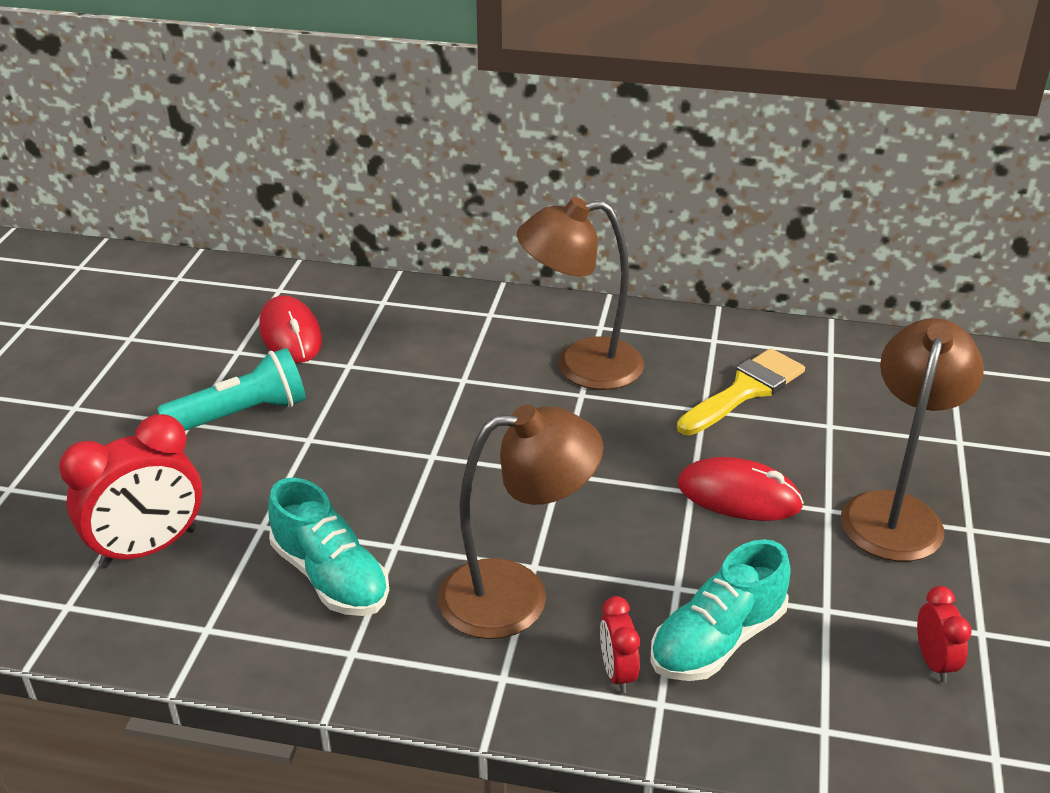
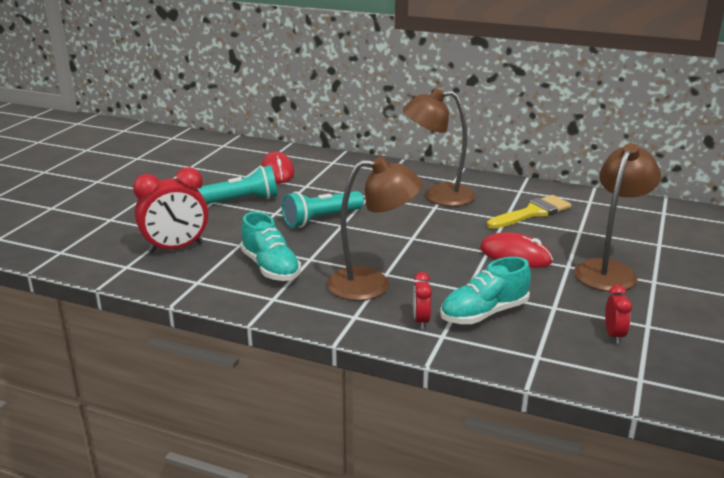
camera: 10 degrees right, 10 degrees down
(393, 446) = (321, 219): none -> turquoise flashlight

